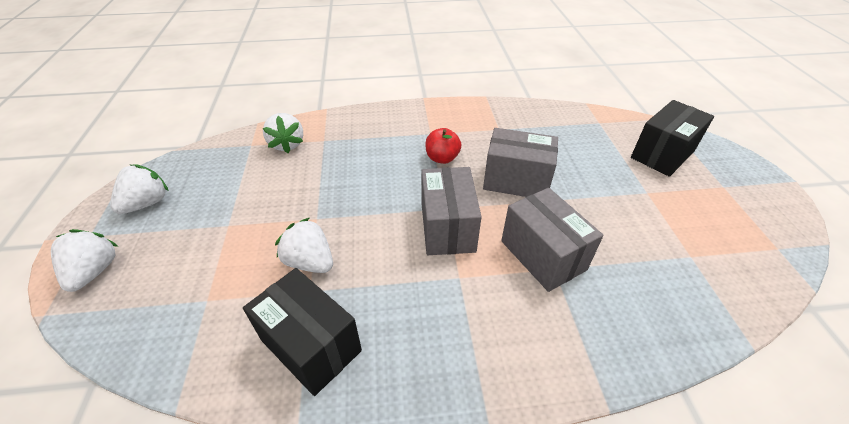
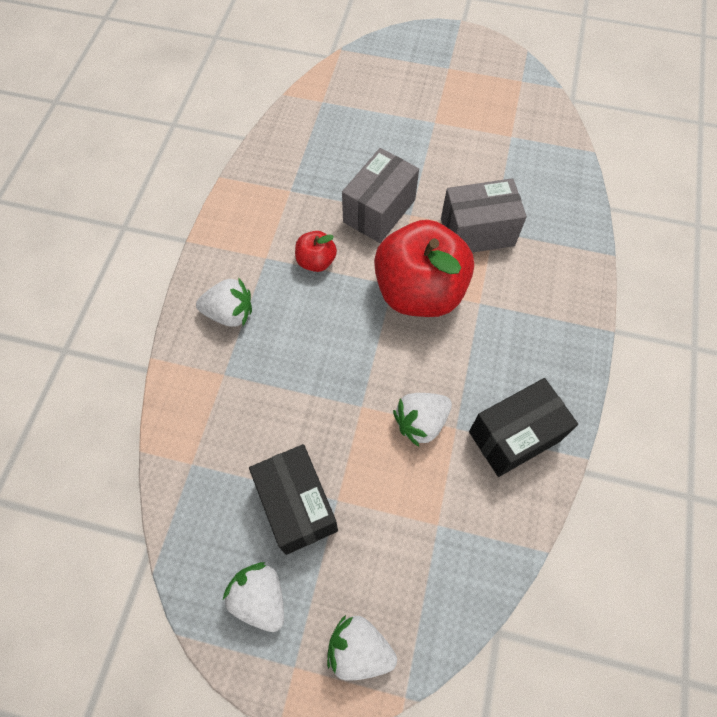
camera: 70 degrees left, 20 degrees up
(287, 144) = (212, 418): white strawberry -> white strawberry (230, 313)
(447, 227) = (419, 291): grey box -> red apple
(662, 154) = (392, 82): black box -> black box (297, 505)

